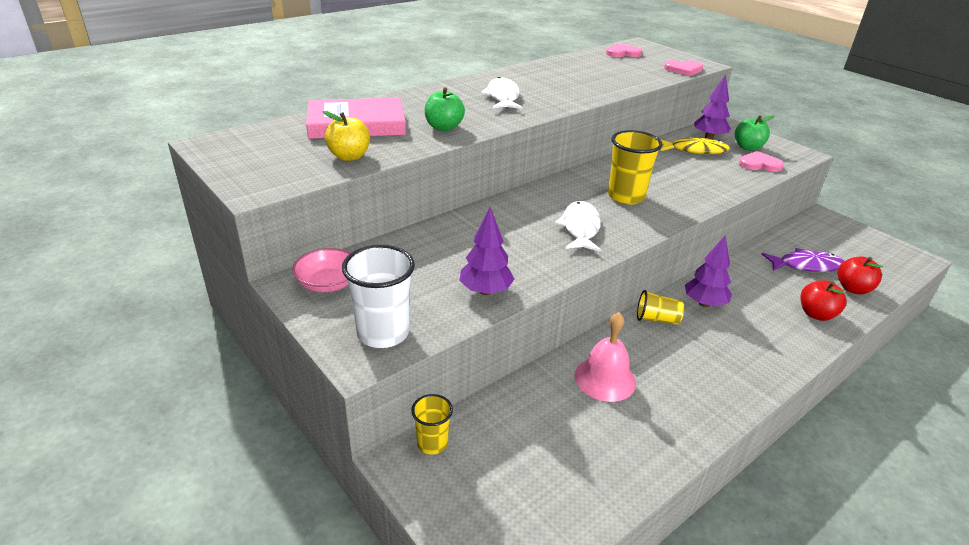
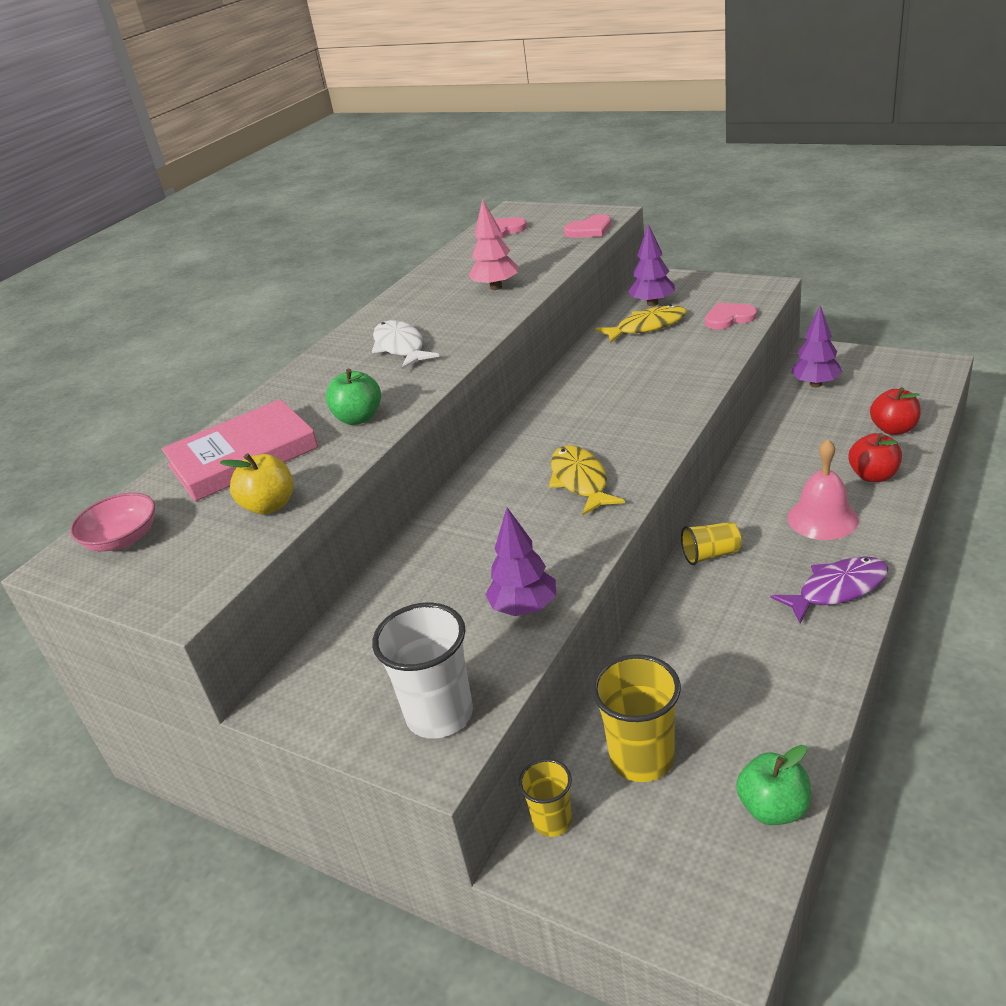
camera: 15 degrees left, 0 degrees up
(328, 283) = (326, 681): pink bowl -> pink bowl (123, 539)
(580, 228) = (580, 481): white fish -> yellow fish
(592, 83) = (496, 287): none -> pink tree
(605, 378) = (697, 652): pink bell -> pink bell (822, 518)
(626, 196) = (607, 419): yellow cup -> yellow cup (642, 758)
(704, 303) = (750, 513): purple tree -> purple tree (815, 384)
(748, 147) = (703, 300): green apple -> green apple (773, 808)
(806, 265) = (831, 420): purple fish -> purple fish (837, 589)

